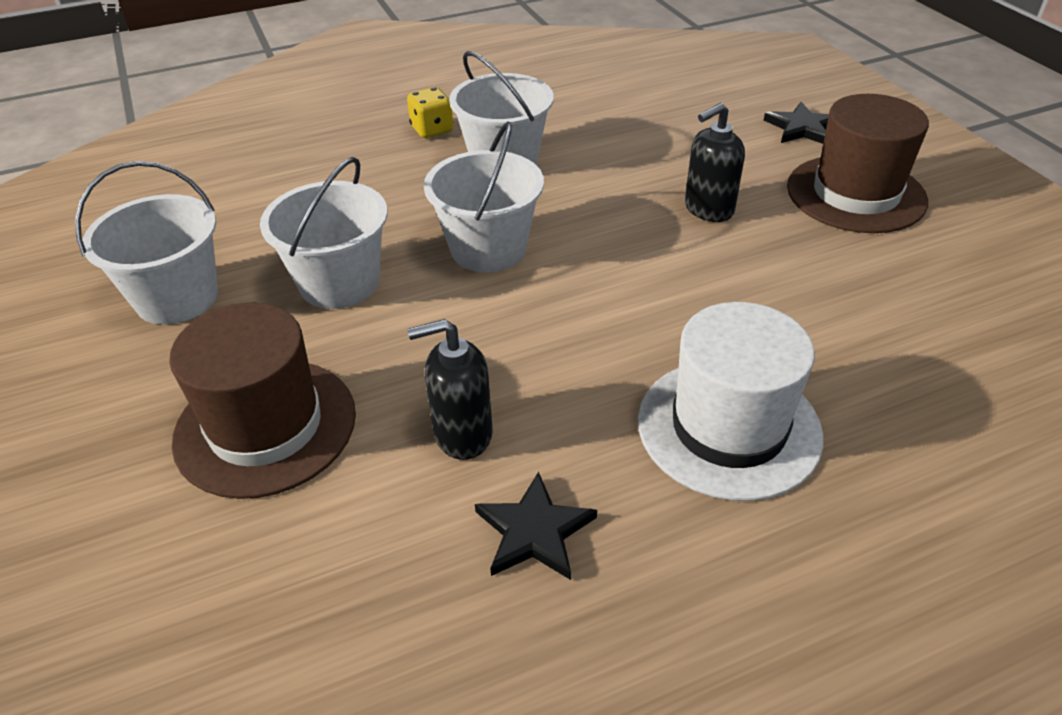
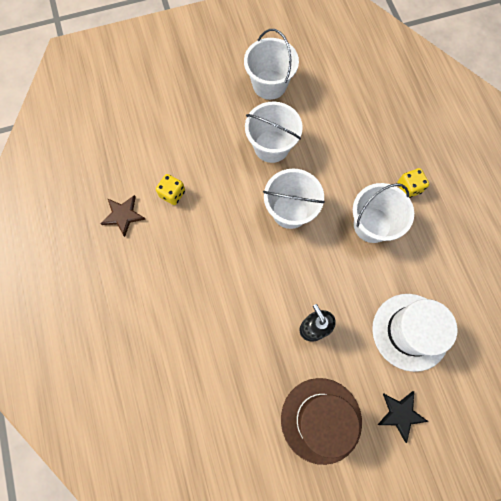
camera: 95 degrees right, 30 degrees up
(265, 426) = (189, 126): brown hat -> none
(462, 434) = (172, 194): black soap dispenser -> yellow dice
(534, 531) = (123, 215): black star -> brown star
(728, 427) = (157, 295): white hat -> white hat (410, 331)

